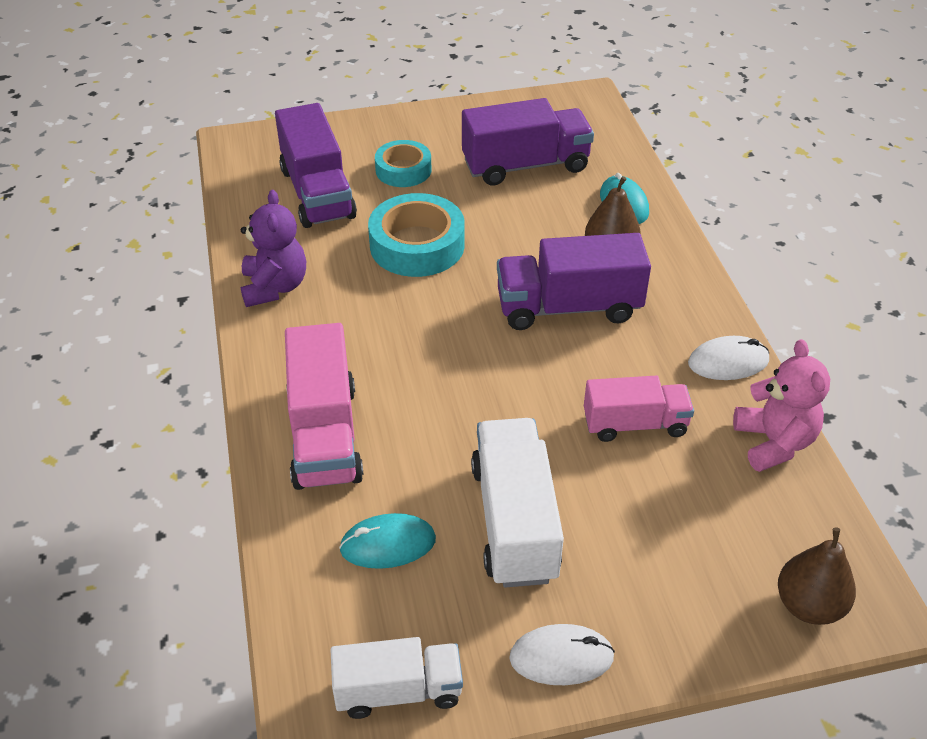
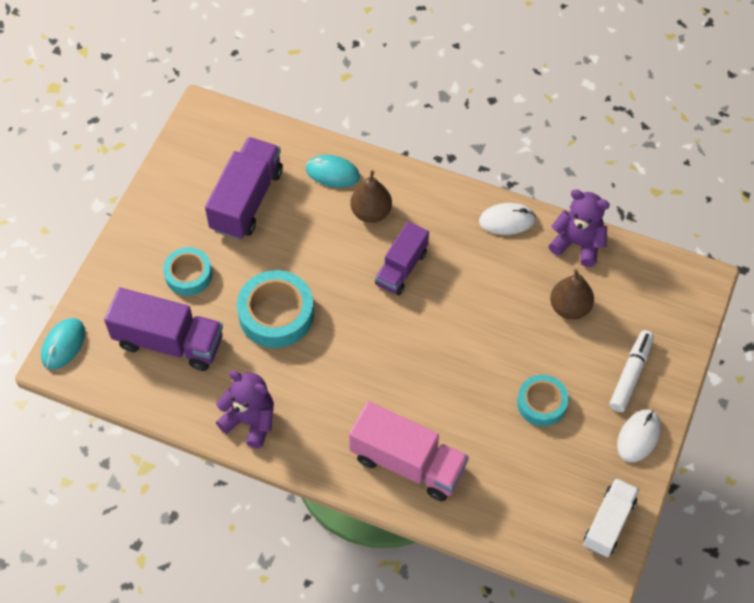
camera: 55 degrees left, 15 degrees up
(388, 544) = (513, 475): turquoise mouse -> turquoise mouse (63, 345)
(514, 521) = (541, 403): white truck -> turquoise tape
(568, 307) = (401, 268): purple truck -> purple truck, size x0.65
(635, 424) = (517, 299): pink truck -> none
(646, 597) = (630, 375): none -> white marker
(728, 362) = (507, 220): white mouse -> white mouse turned 60 degrees clockwise
(774, 442) = (577, 244): pink teddy bear -> purple teddy bear
(809, 605) = (682, 307): brown pear -> brown pear (569, 307)

